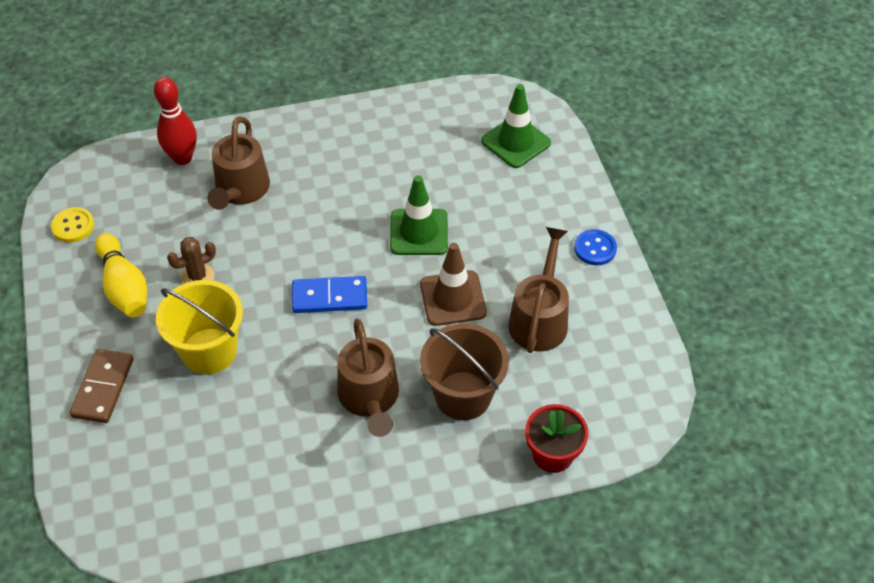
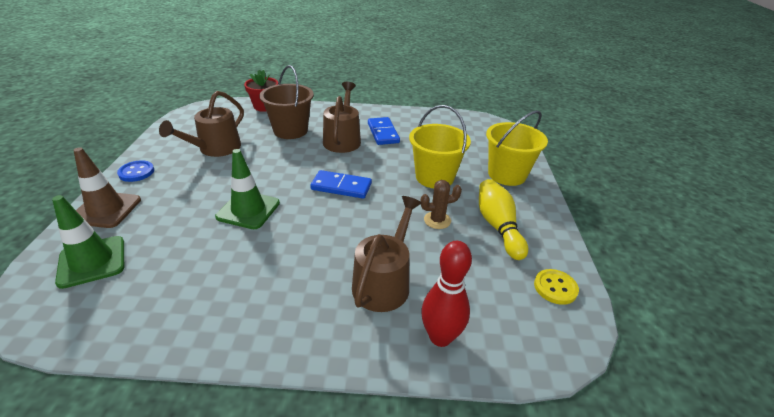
camera: 165 degrees left, 15 degrees down
(103, 388) = (507, 175): brown domino -> yellow bucket
(311, 438) = (383, 133): none -> blue domino
(453, 298) = (259, 168): brown traffic cone -> brown traffic cone (106, 210)

